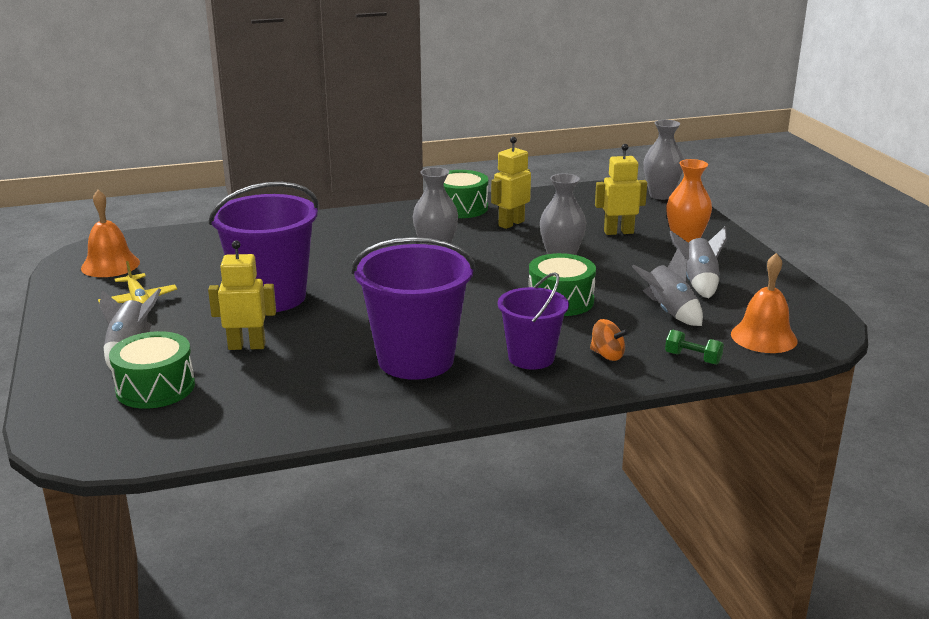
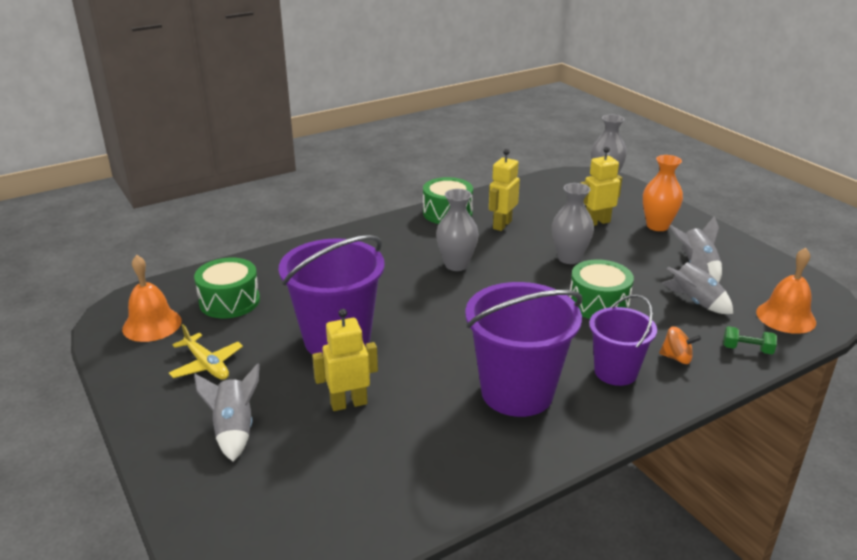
camera: 15 degrees left, 5 degrees up
(155, 387) = (287, 472): green drum -> green drum (229, 301)

